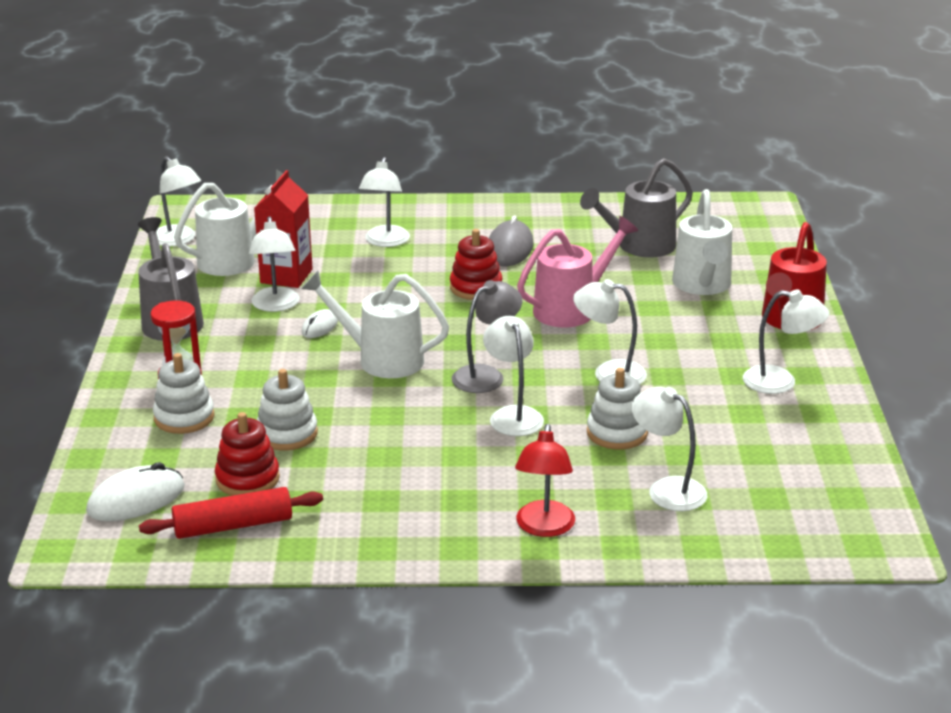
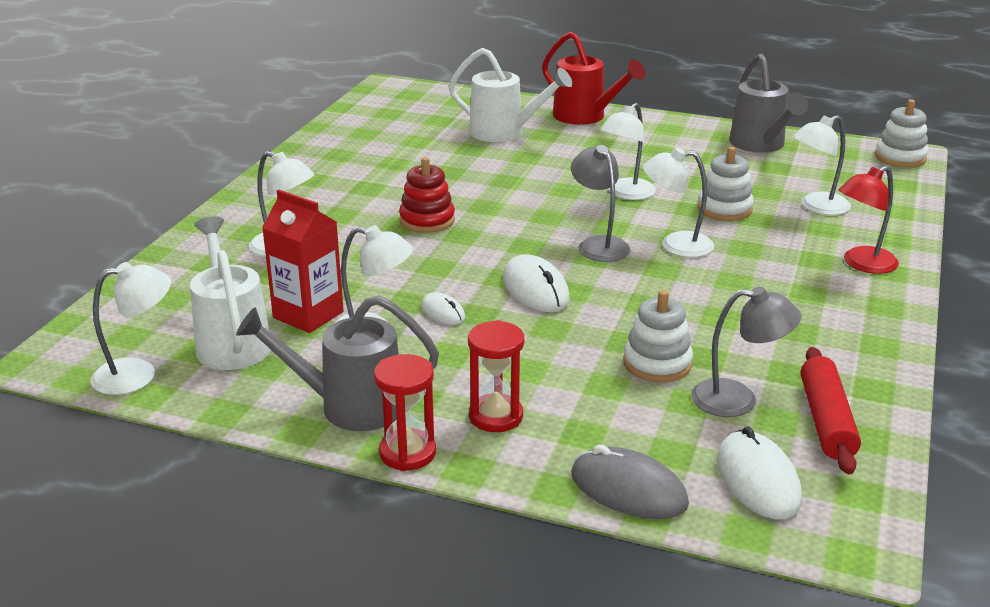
camera: 70 degrees left, 0 degrees up
(122, 353) = (407, 453): none -> red hourglass
(184, 417) = (591, 425): white stacking toy -> white stacking toy (900, 157)
(247, 479) = (738, 399): red stacking toy -> grey lamp
(381, 359) = (535, 289): white watering can -> white mouse
(509, 248) = (362, 192): grey mouse -> grey mouse (628, 490)
(544, 527) = (862, 264): red lamp -> red lamp turned 120 degrees clockwise
(572, 309) = (503, 187): pink watering can -> none
(639, 246) = (414, 141): grey watering can -> grey watering can (760, 145)
(780, 382) = (676, 138): white lamp -> none

